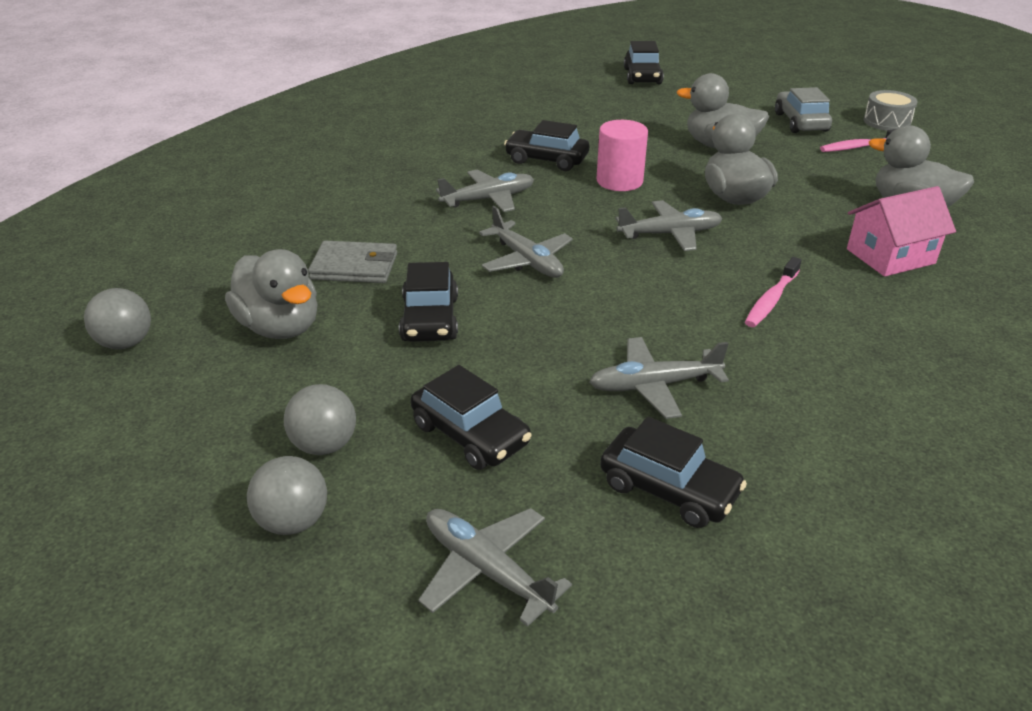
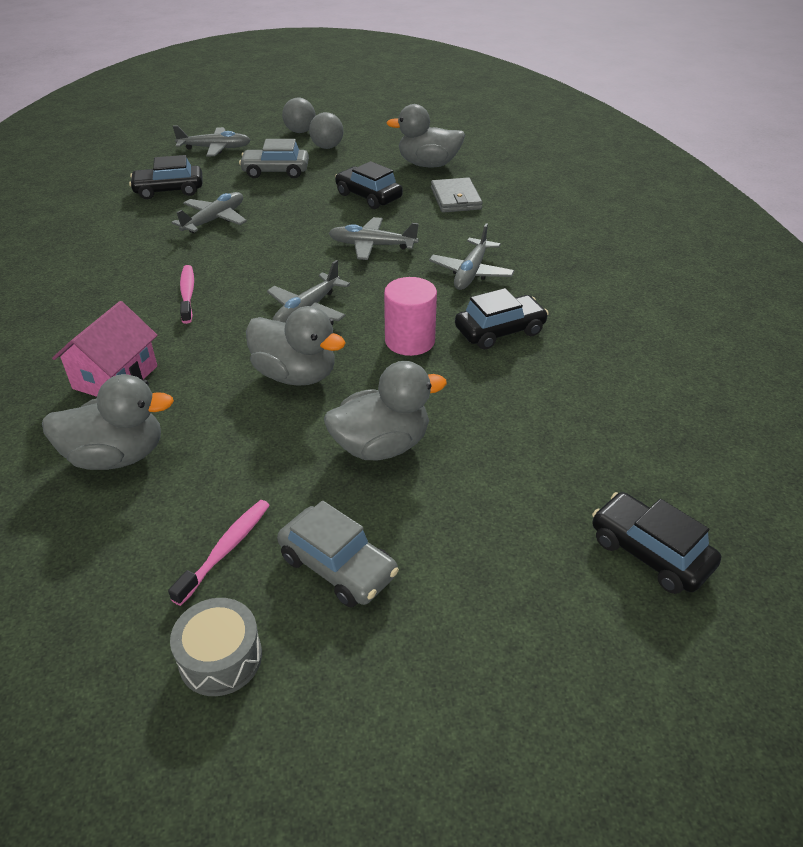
camera: 135 degrees right, 5 degrees up
(126, 343) = (473, 135): grey ball -> none
(354, 266) = (455, 199): grey wallet -> grey wallet turned 60 degrees counterclockwise
(470, 434) = (275, 171): black car -> grey car

